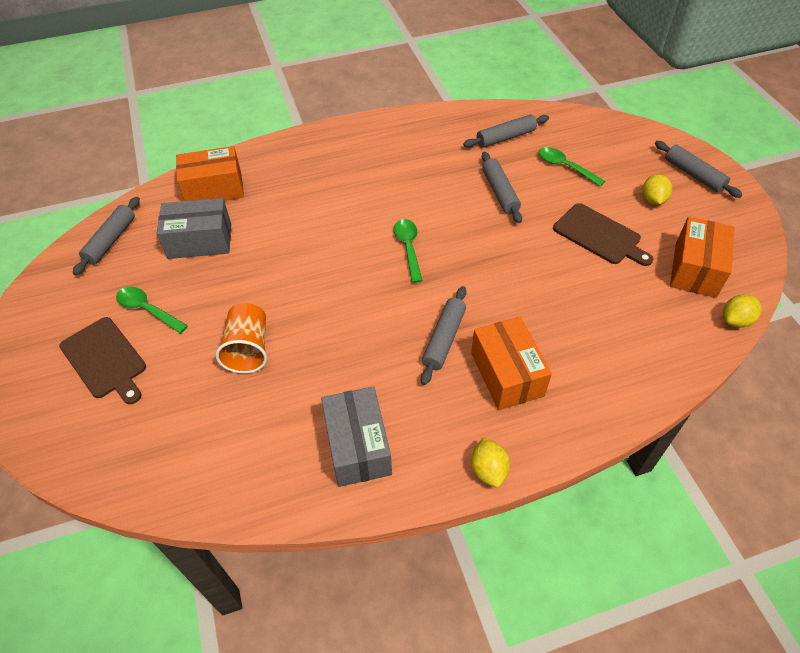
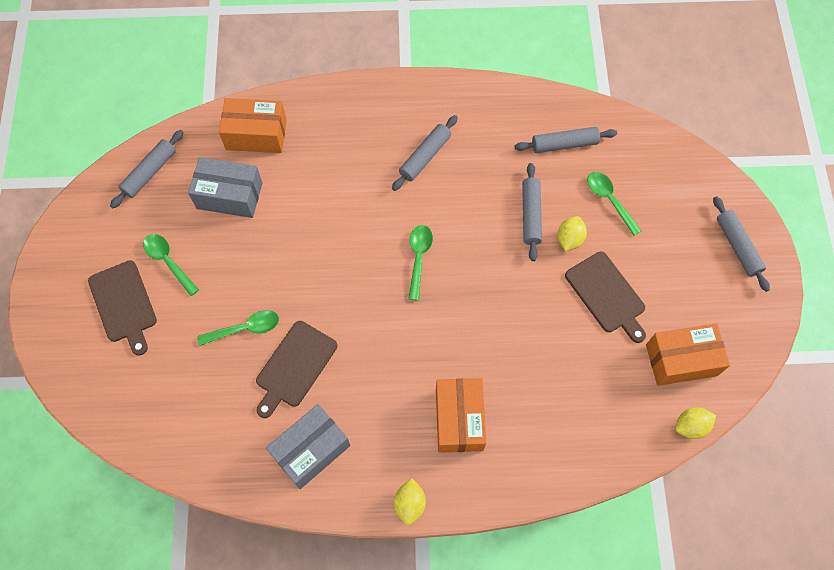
camera: 15 degrees right, 15 degrees up
(248, 349) = (245, 328): orange cup -> green spoon
(313, 370) = (294, 367): none -> brown cutting board
(358, 446) = (311, 450): grey box -> grey box turned 45 degrees clockwise
(444, 339) = (417, 368): grey rolling pin -> grey rolling pin (425, 157)
(653, 200) = (680, 267): yellow lemon -> yellow lemon (569, 239)
(695, 269) = (681, 360): orange box -> orange box turned 45 degrees clockwise

